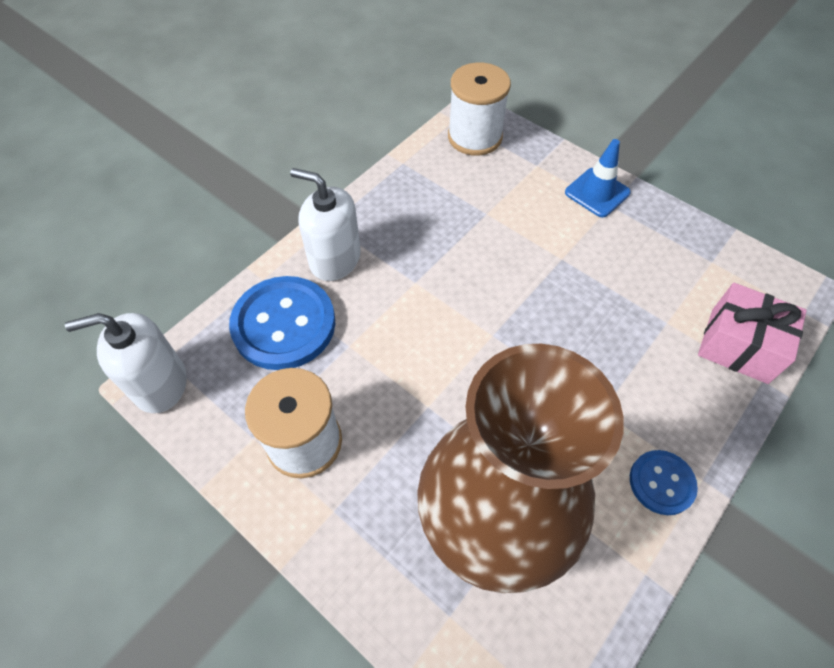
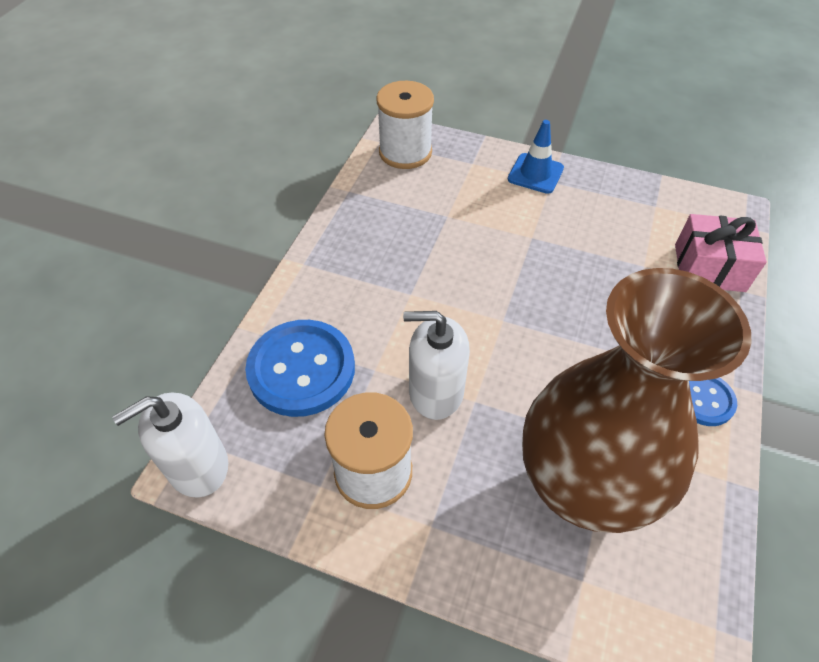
camera: 20 degrees left, 5 degrees down
(335, 259) = (324, 294): white soap dispenser -> white soap dispenser (436, 391)

